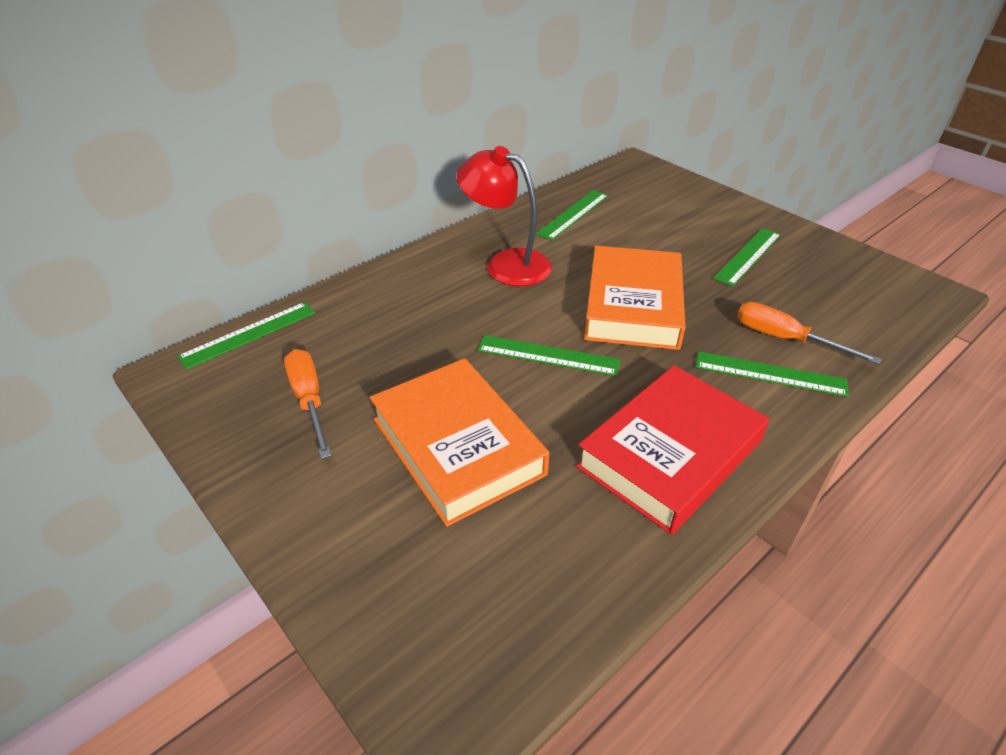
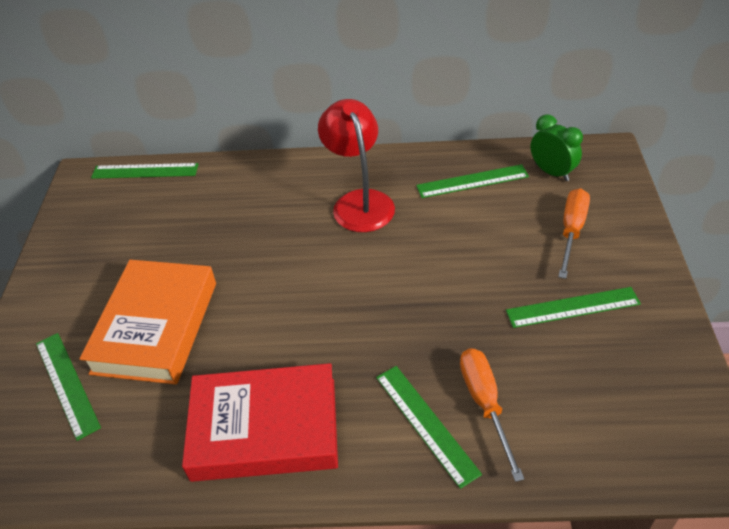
camera: 45 degrees right, 5 degrees up
(309, 400) = (122, 240): orange screwdriver -> orange screwdriver (571, 231)
(548, 355) = (289, 298): green ruler -> green ruler (67, 384)
(618, 187) = (551, 172): none -> green clock
(633, 305) = (404, 294): orange book -> none

